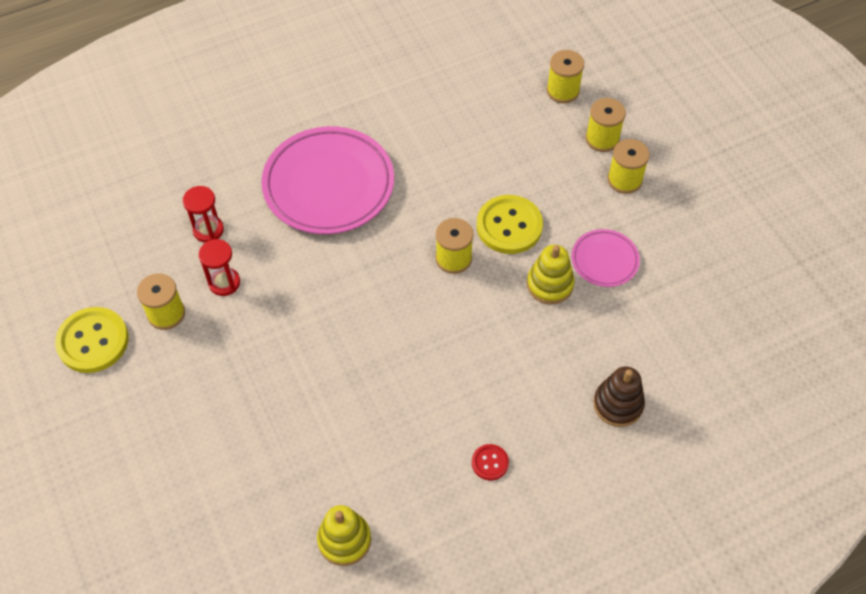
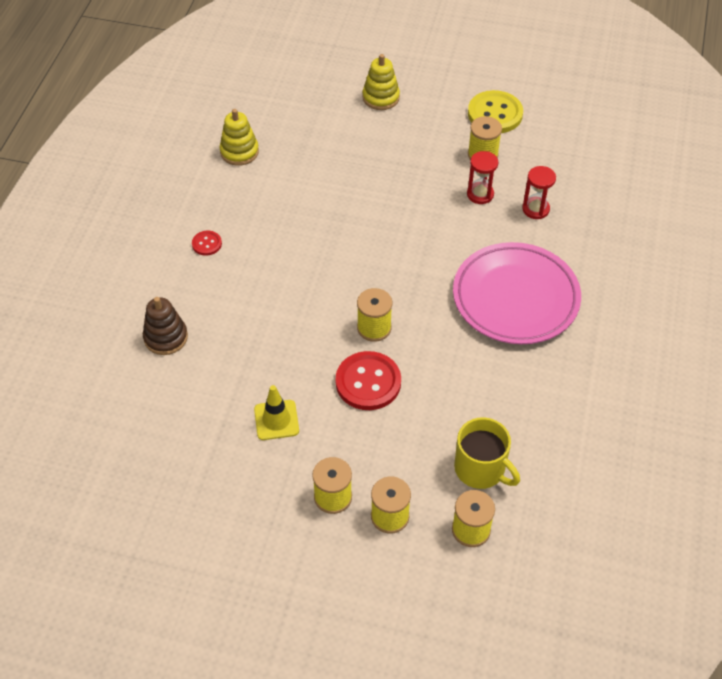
camera: 130 degrees right, 5 degrees down
(509, 226) = (368, 382): yellow button -> red button
(511, 113) = (481, 469): none -> yellow mug
(550, 284) = (293, 369): yellow stacking toy -> yellow stacking toy (381, 97)
(604, 260) = (276, 420): pink plate -> yellow traffic cone

